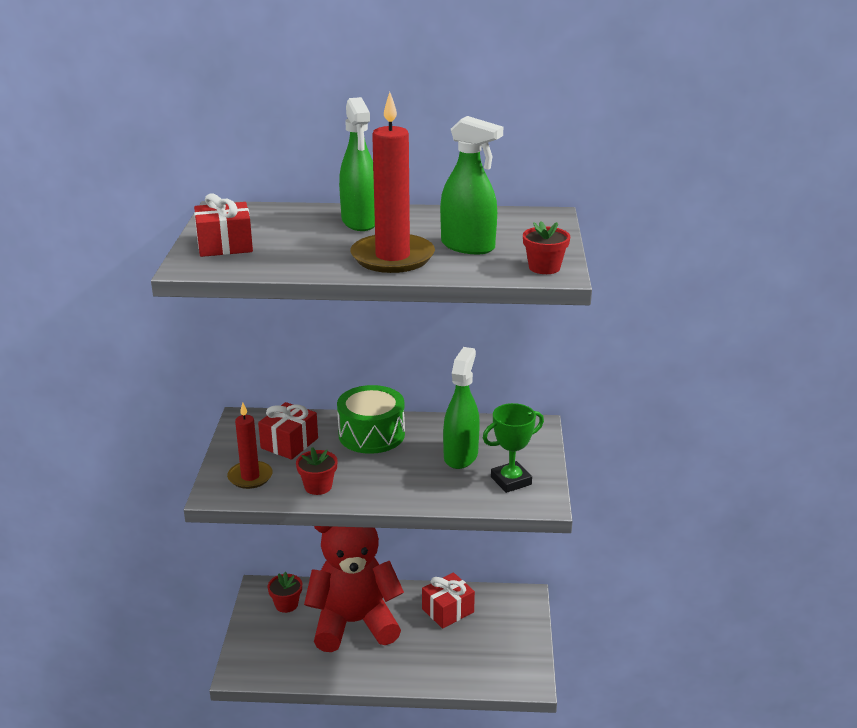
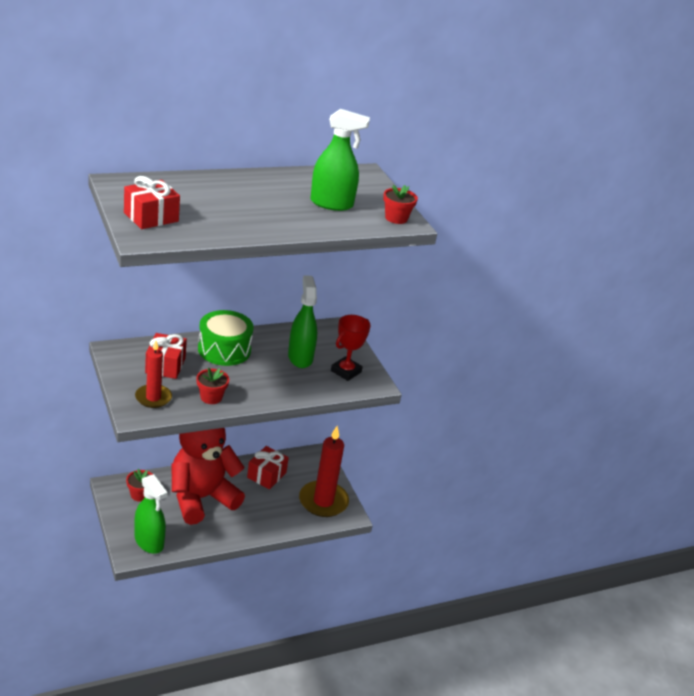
camera: 30 degrees left, 5 degrees up
(360, 222) = (236, 187): green spray bottle -> green spray bottle (149, 542)
(392, 257) = (287, 218): red candle -> red candle (323, 501)
(511, 481) = (346, 371): green trophy -> red trophy

